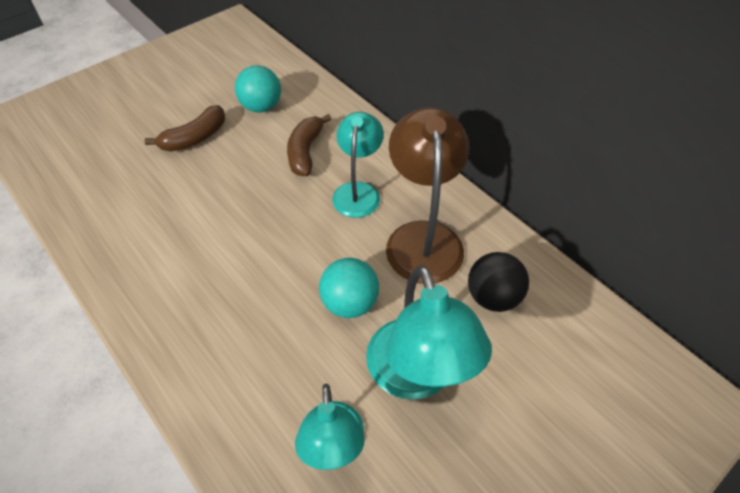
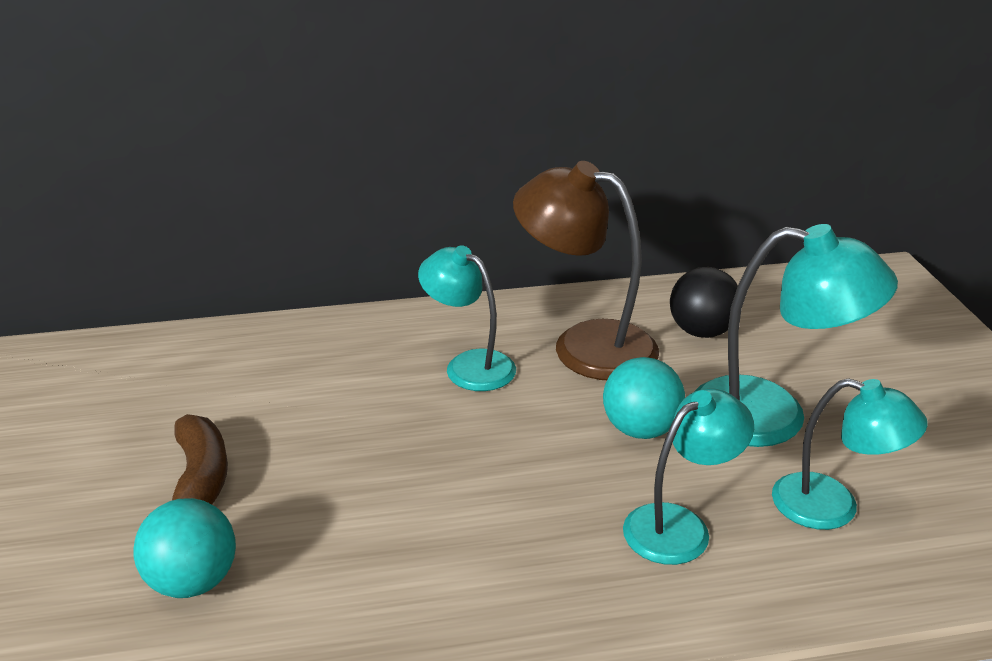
camera: 60 degrees left, 20 degrees down
(261, 107) = (214, 393): turquoise ball -> turquoise ball (193, 581)
(265, 359) = (680, 526): none -> turquoise lamp
(305, 152) = (353, 383): brown banana -> none

